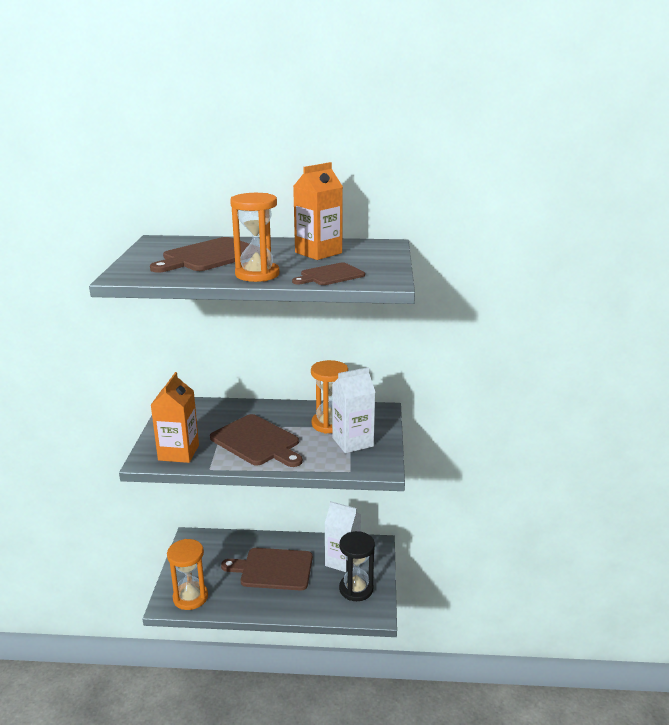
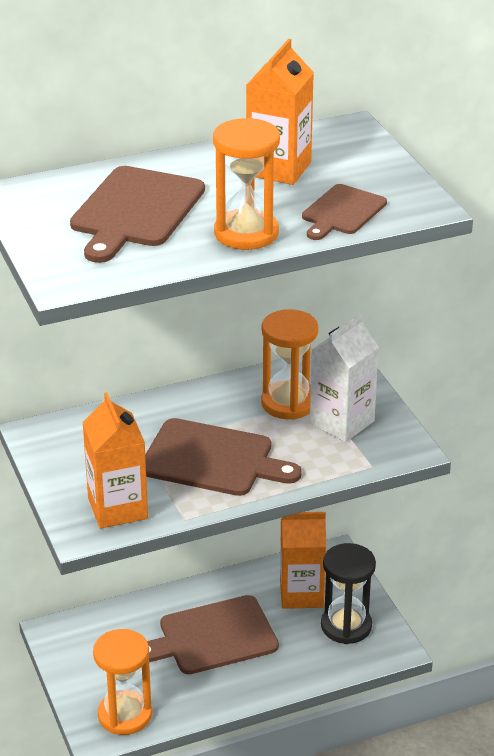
camera: 25 degrees left, 10 degrees up
(342, 561) = (301, 594): white carton -> orange carton

